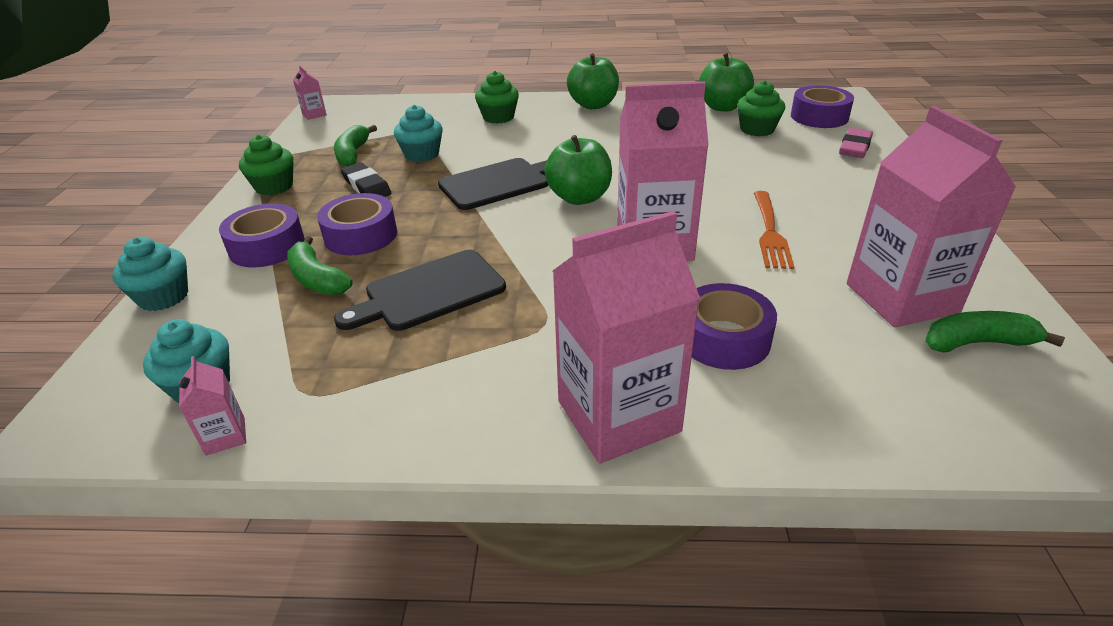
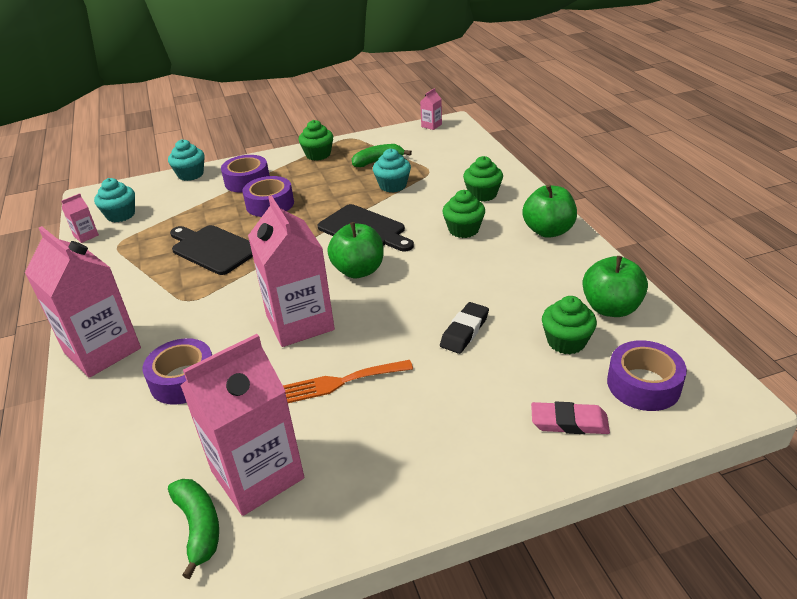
camera: 70 degrees right, 0 degrees up
(317, 279) = (218, 208): green banana -> none
(366, 186) = (334, 183): black eraser -> black eraser (464, 331)
(554, 136) = (463, 230): none -> green cupcake

